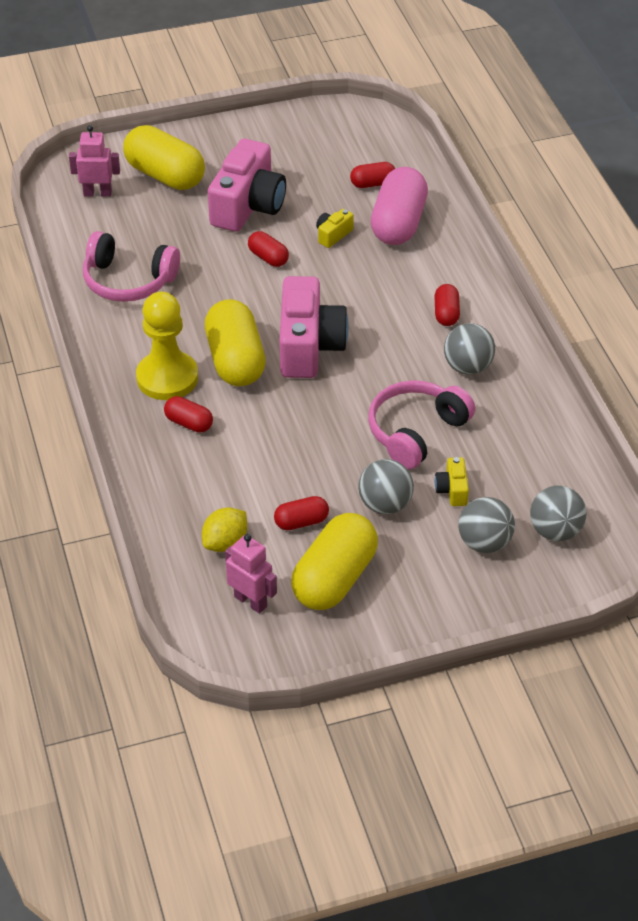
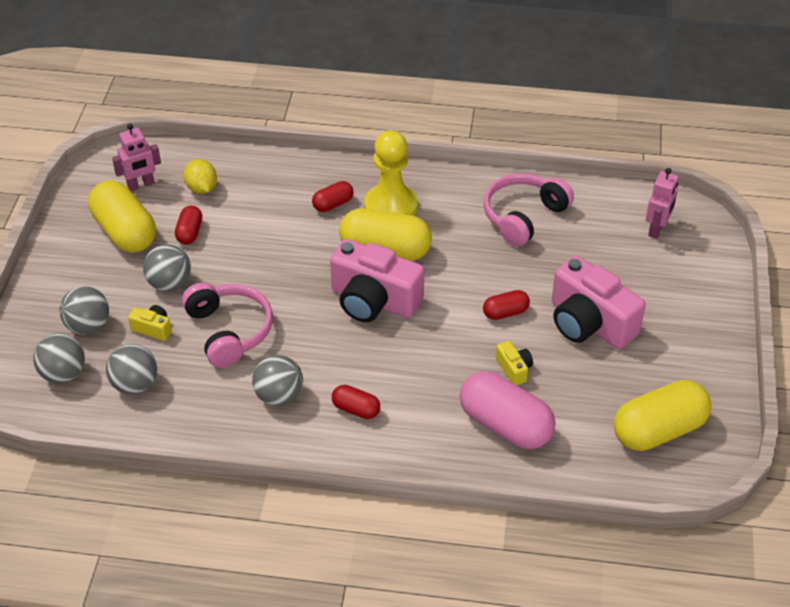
camera: 115 degrees right, 0 degrees up
(165, 175) = (664, 280): yellow capsule -> yellow capsule (658, 431)
(373, 184) = (579, 429): red capsule -> none
(528, 471) = (135, 385): none -> grey ball

